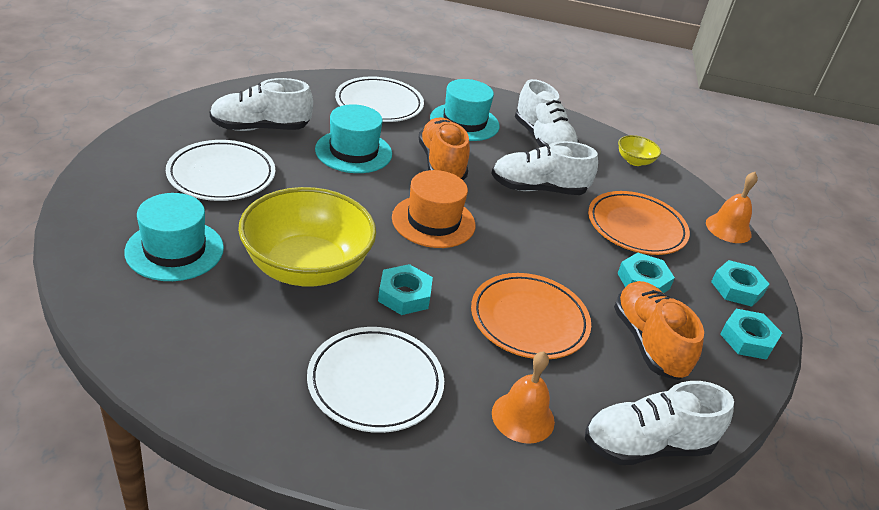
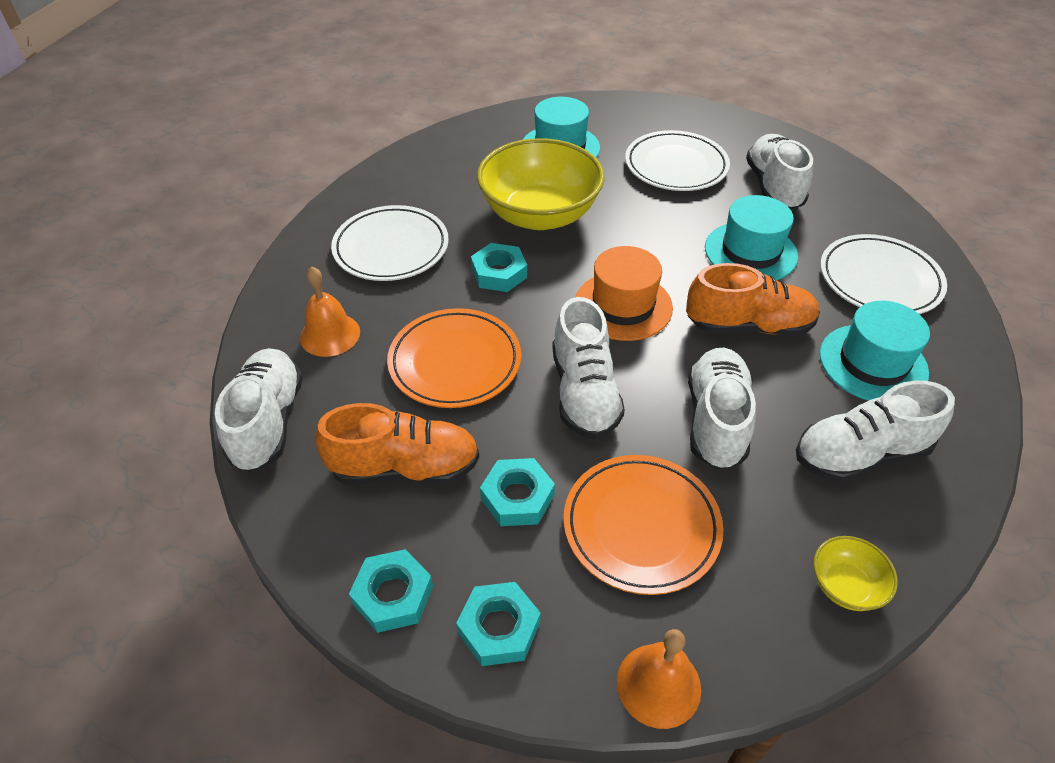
camera: 105 degrees right, 10 degrees up
(536, 246) = (584, 393): none -> white shoe

